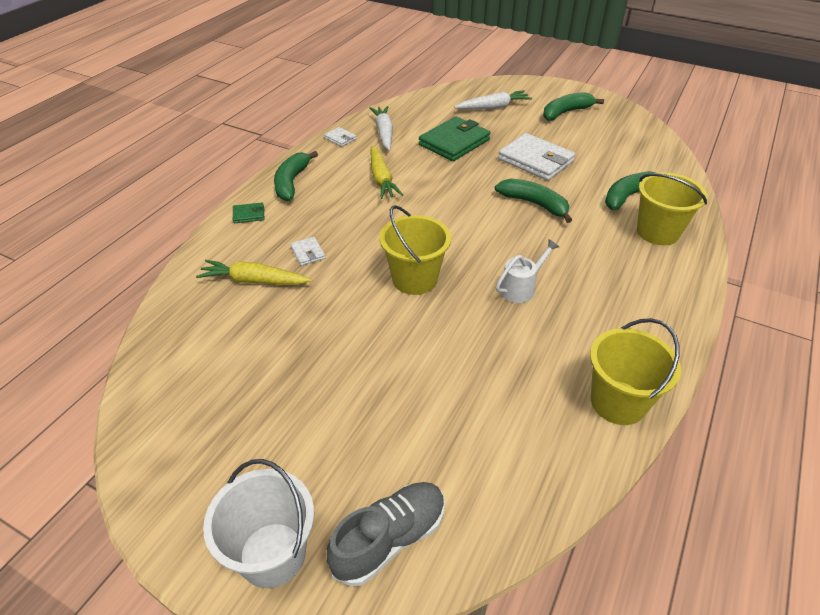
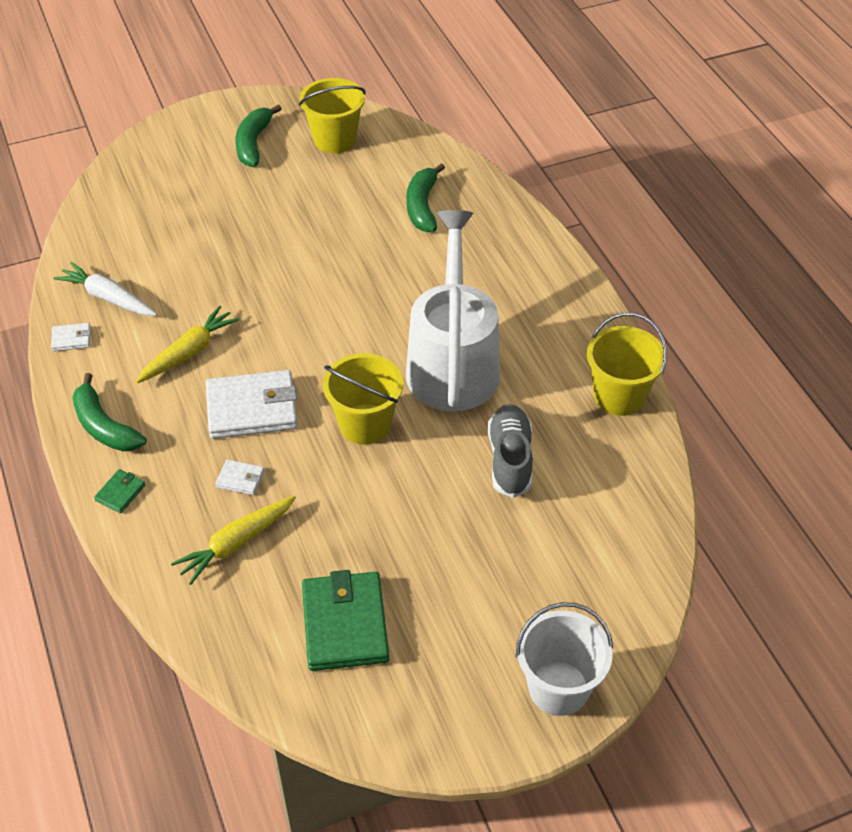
camera: 50 degrees left, 5 degrees up
(381, 179) = (189, 352): yellow carrot -> yellow carrot turned 75 degrees counterclockwise
(390, 539) = (608, 609): grey shoe -> grey shoe (510, 459)
(454, 142) = (197, 257): green wallet -> green wallet (345, 624)
(493, 107) = (174, 185): white carrot -> none
(521, 288) = (452, 362): white watering can -> white watering can, size x2.49
(534, 204) = (360, 273): green banana -> none
(535, 160) = (300, 223): white wallet -> white wallet (252, 408)
(657, 232) = (484, 228): yellow bucket -> yellow bucket (335, 140)

